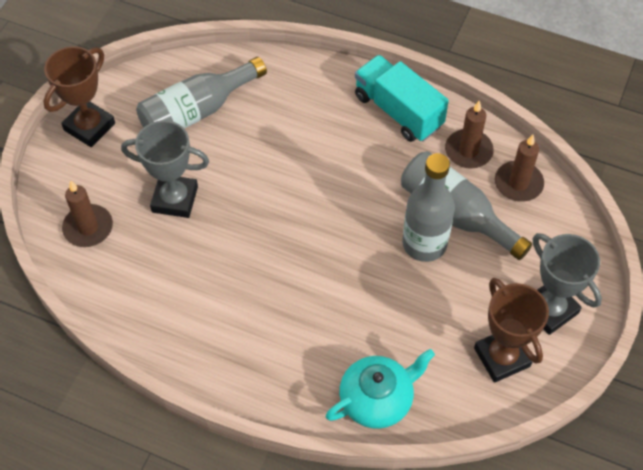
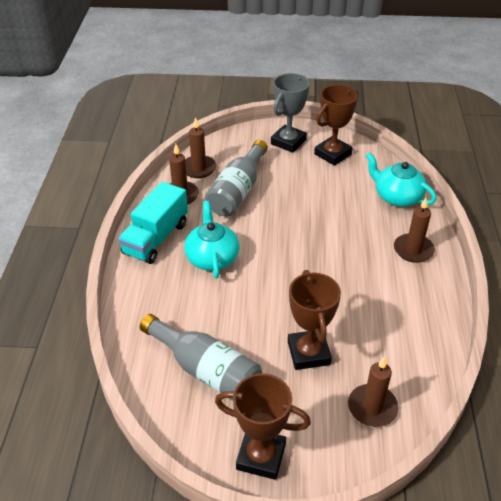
camera: 110 degrees left, 15 degrees down
(175, 199) = (308, 353): grey trophy -> brown trophy
(270, 368) = (413, 250): none -> brown candle
(345, 155) = (212, 258): none -> turquoise teapot
(424, 244) = (271, 200): grey bottle -> none

